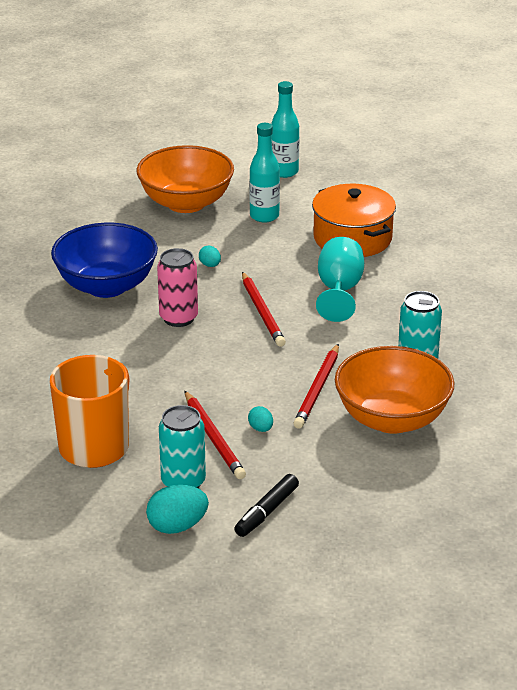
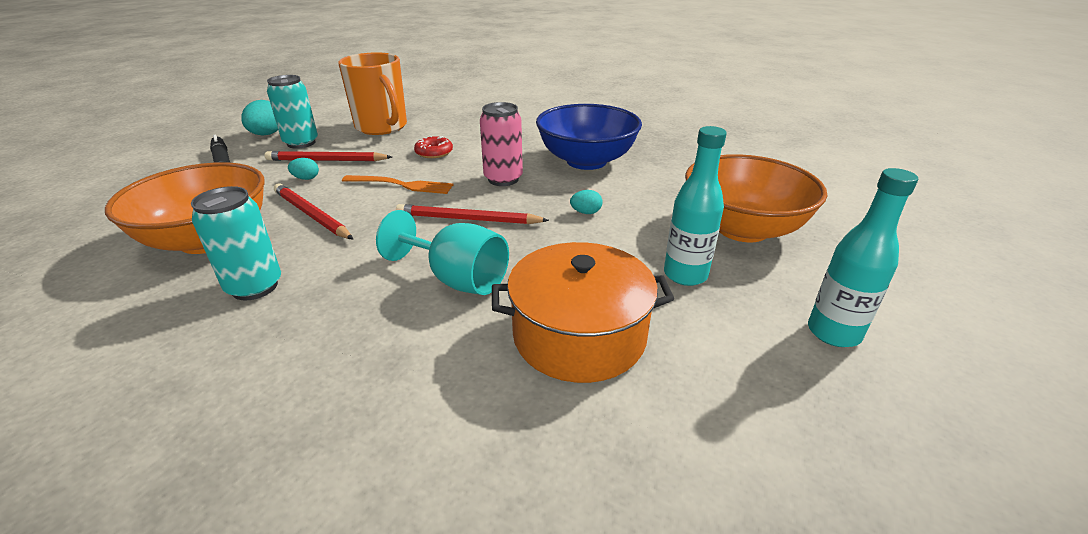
camera: 115 degrees right, 0 degrees up
(145, 378) = (434, 152): none -> red donut
(231, 367) = (401, 185): none -> orange fork

